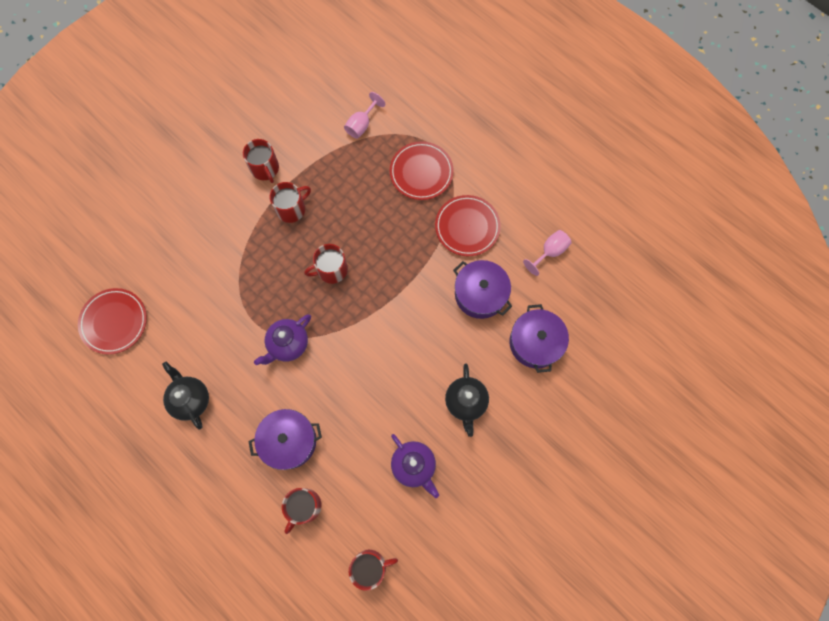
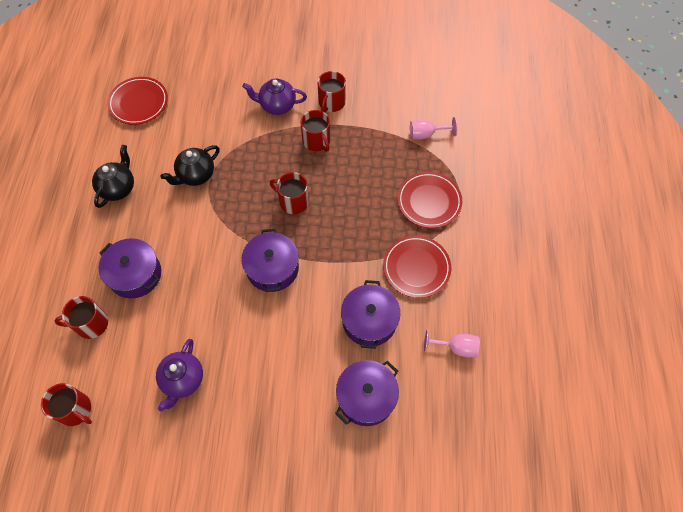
camera: 50 degrees right, 10 degrees down
(288, 344) = (210, 217): purple teapot -> purple teapot (277, 106)
(291, 209) = (316, 141): red mug -> red mug turned 45 degrees clockwise
(377, 330) = (272, 268): none -> purple pot
(466, 402) = (268, 380): black teapot -> black teapot (196, 175)

